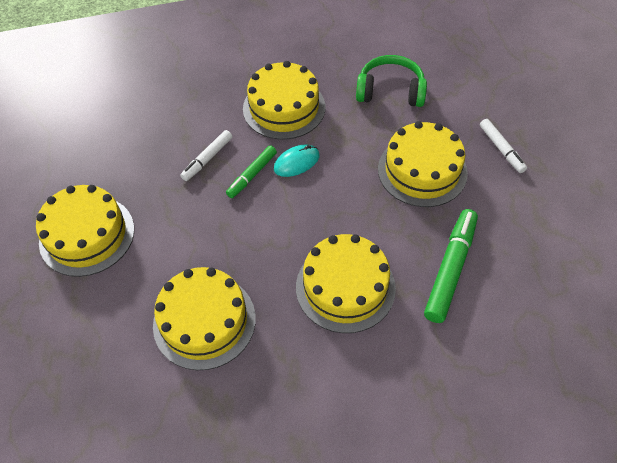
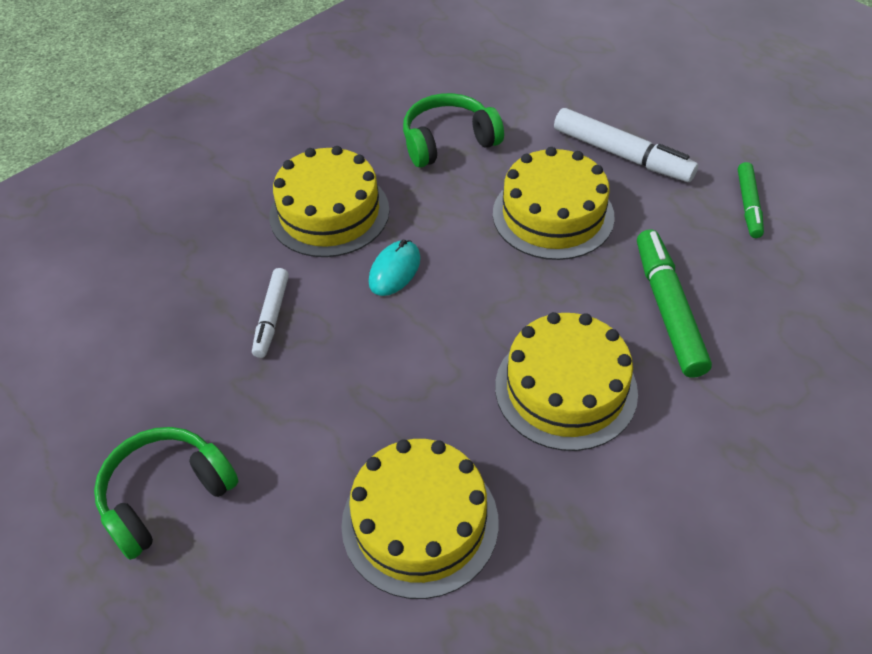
camera: 30 degrees left, 5 degrees down
(87, 235) = (166, 496): yellow cake -> green headphones
(252, 175) = (348, 310): green marker -> green marker (748, 205)
(501, 149) = (621, 155): white marker -> white marker, size x1.65

